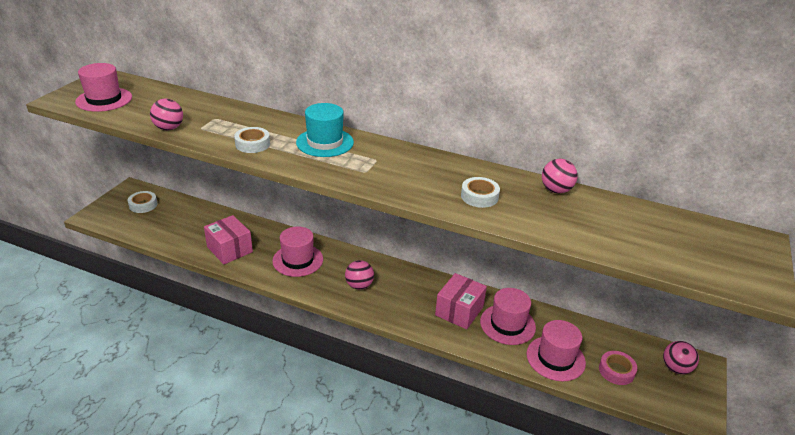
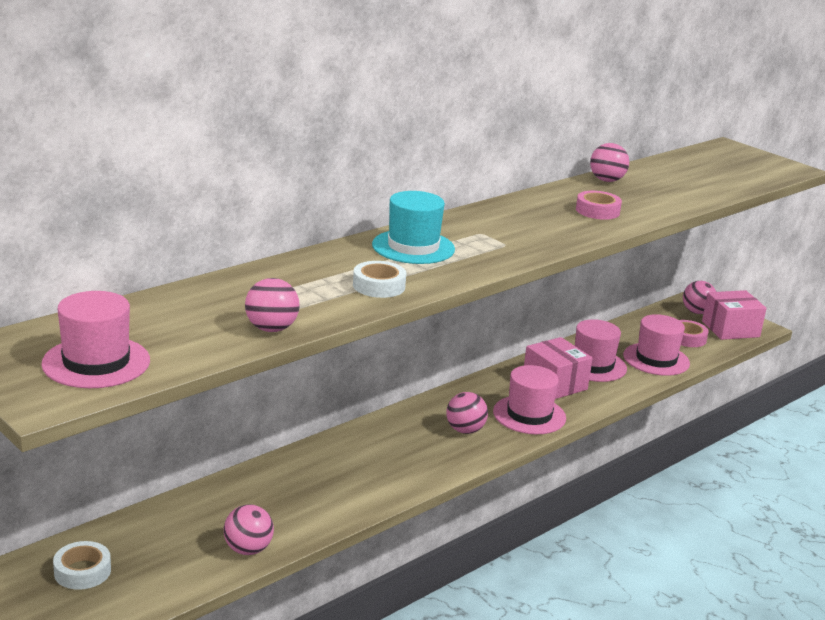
camera: 65 degrees left, 10 degrees down
(183, 244) = (248, 549): none -> pink ball
(230, 249) = (302, 509): pink box -> pink box (730, 329)
(298, 260) = (376, 459): pink hat -> pink hat (529, 415)
(479, 196) = (597, 211): white tape -> pink tape

